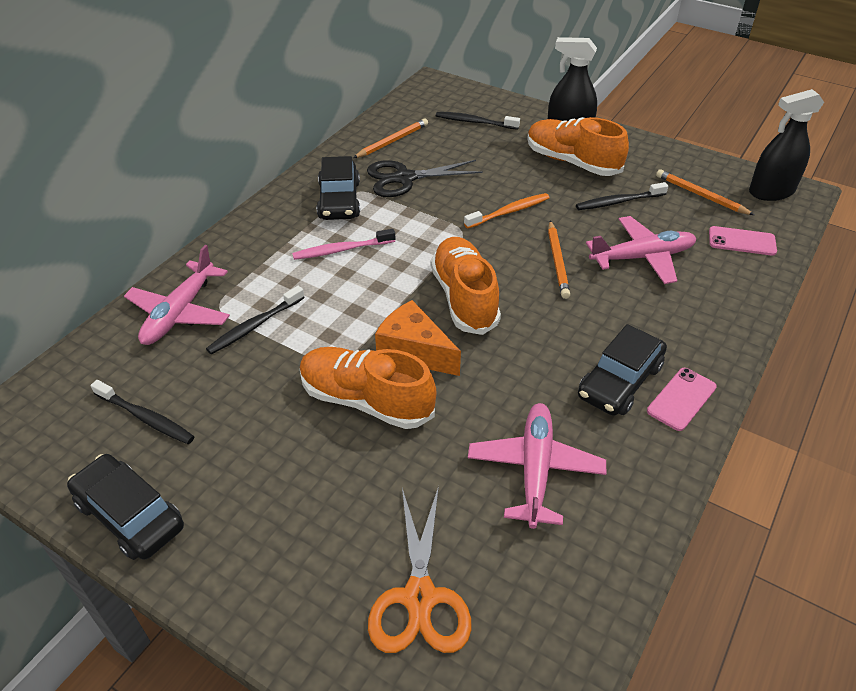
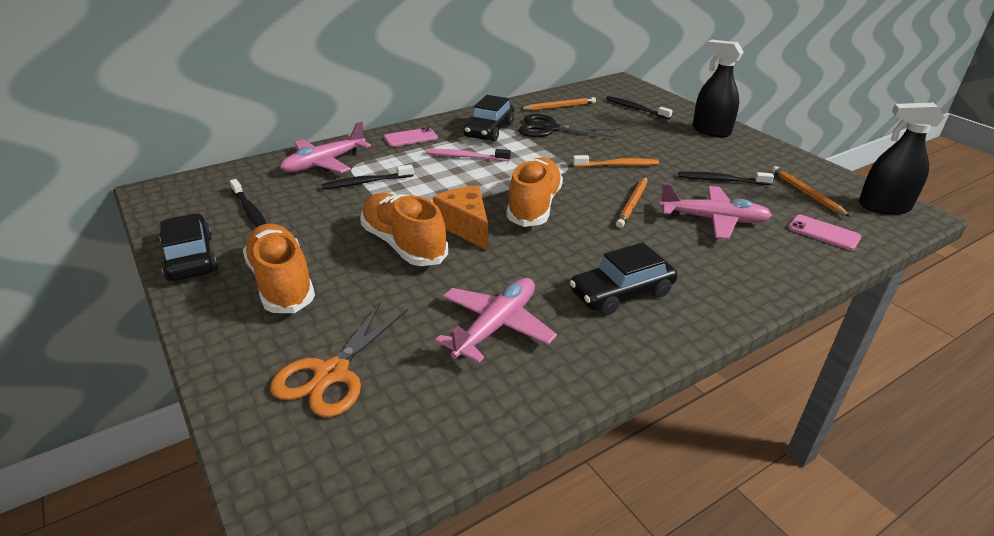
camera: 25 degrees right, 10 degrees down
(572, 162) = (699, 148): orange shoe -> orange shoe (281, 283)
(681, 399) = (670, 321): pink phone -> pink phone (410, 138)

